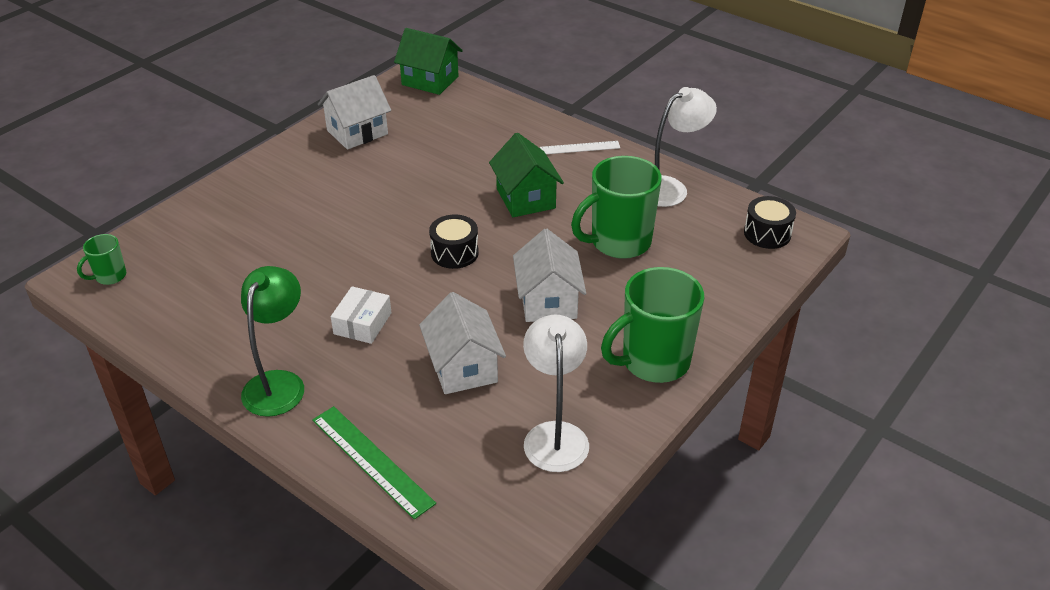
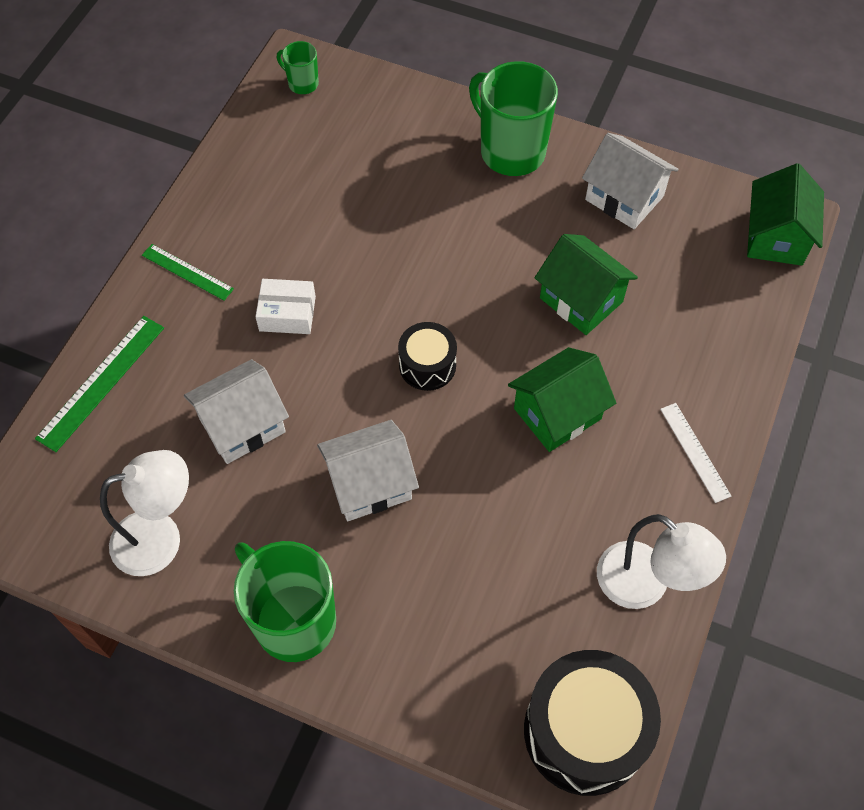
camera: 75 degrees right, 20 degrees up
(279, 383) = (187, 272): green lamp -> green ruler
(435, 169) = (581, 300): none -> green house
(619, 242) = (503, 541): green mug -> green mug (510, 151)
(767, 234) = (585, 731): black drum -> black drum, size x1.82

